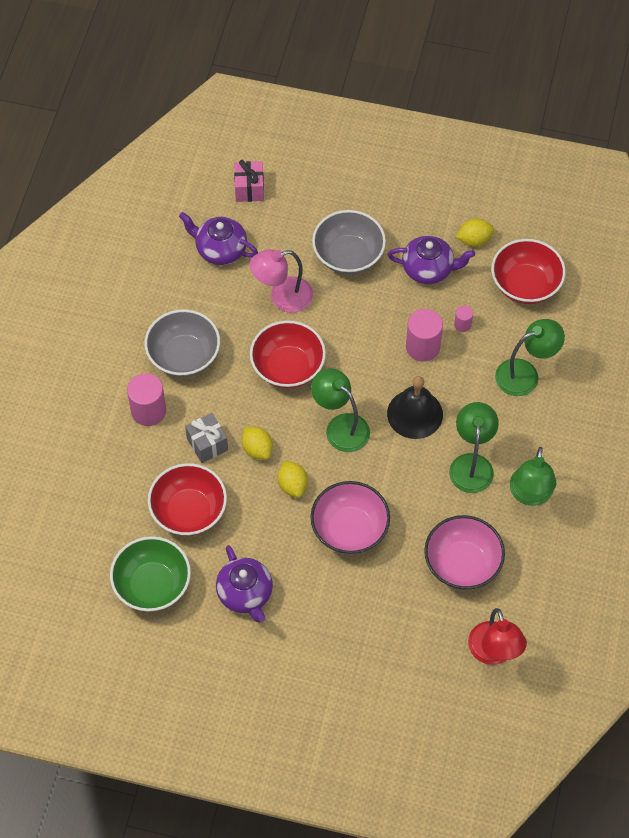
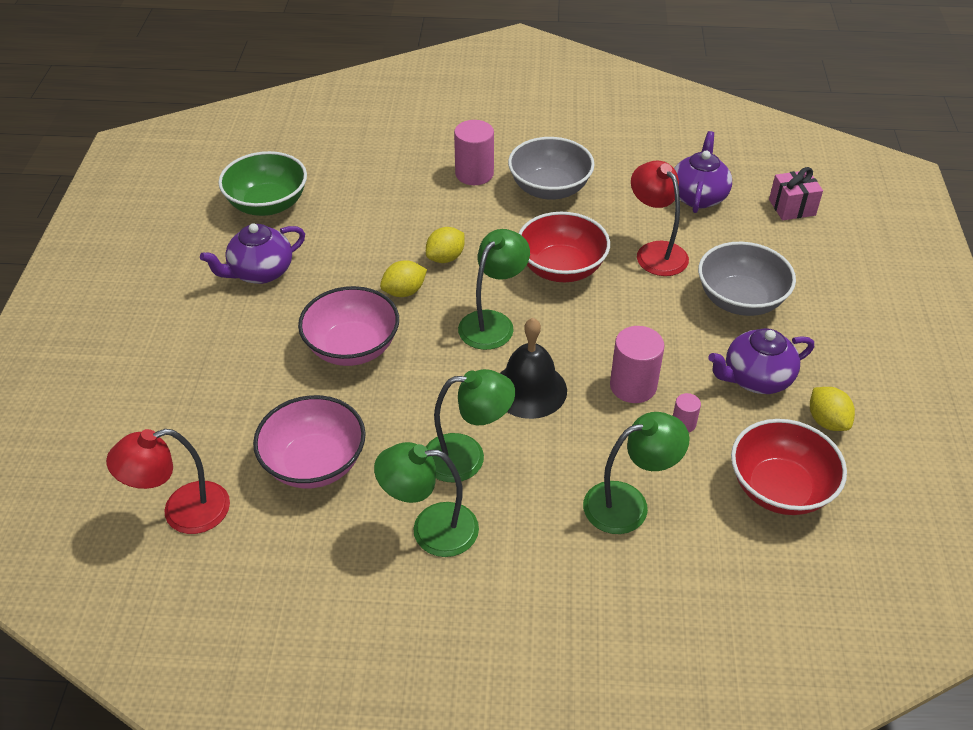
camera: 80 degrees right, 15 degrees down
(189, 511) = (358, 217): red bowl -> none
(207, 444) = (443, 219): grey gift -> none
(282, 297) = (655, 252): pink lamp -> red lamp
(428, 269) = (756, 378): purple teapot -> purple teapot turned 75 degrees clockwise
(525, 374) = (628, 503): green lamp -> green lamp turned 75 degrees counterclockwise

